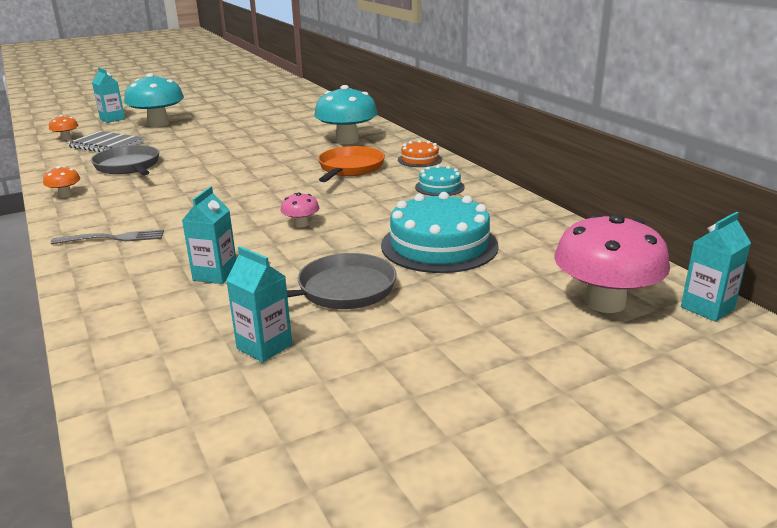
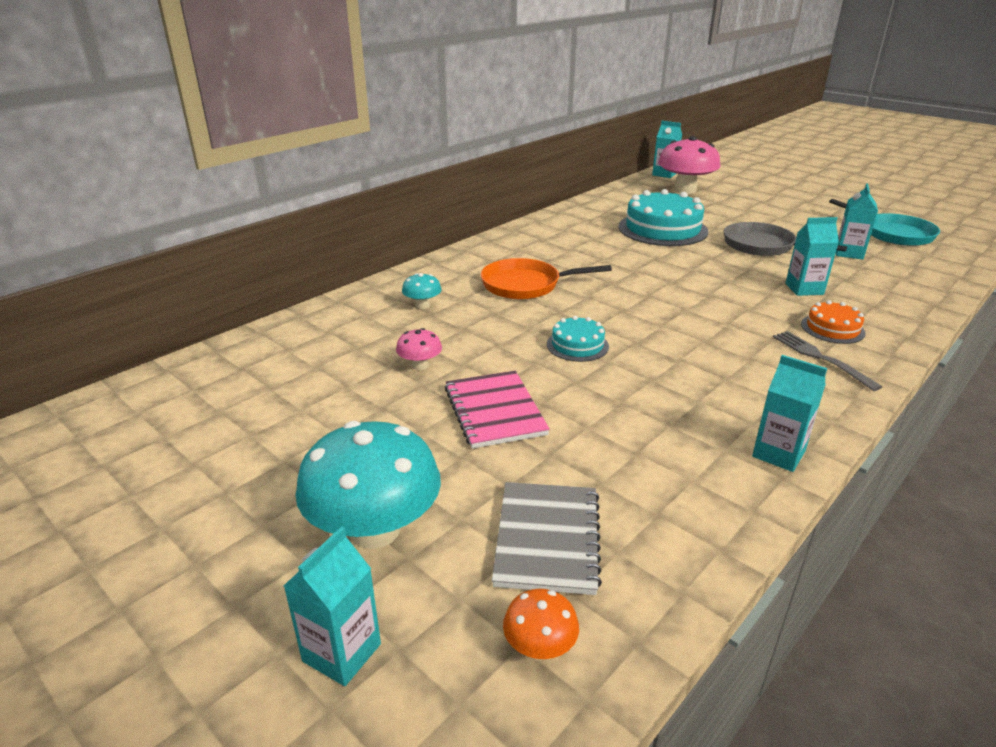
camera: 110 degrees left, 5 degrees up
(65, 195) = (778, 454): orange mushroom -> turquoise carton
(128, 166) = (635, 447): grey pan -> none
(204, 145) = (494, 411): none -> pink notebook
(291, 435) = (893, 233): none -> turquoise pan
(301, 224) = (683, 279): pink mushroom -> pink mushroom (420, 365)
(347, 140) = (422, 305): turquoise mushroom -> turquoise mushroom, size x0.46
(420, 159) = (475, 257): orange cake -> orange cake (832, 328)
(439, 187) = (548, 241): turquoise cake -> turquoise cake (577, 345)

